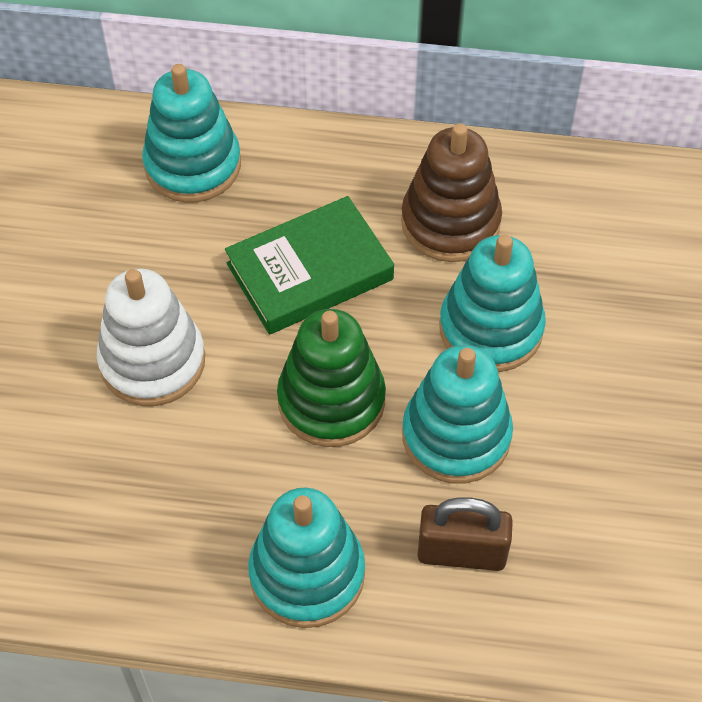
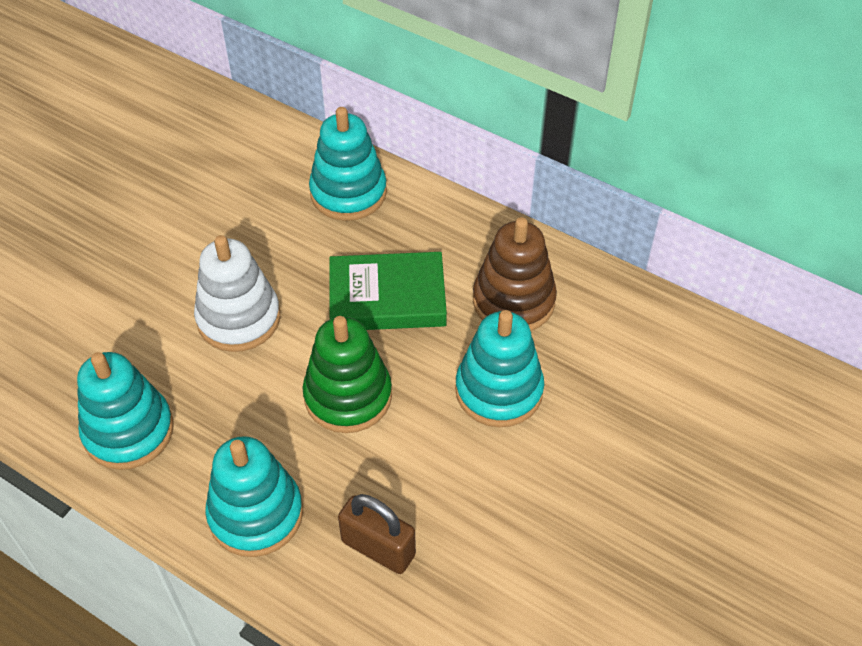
camera: 25 degrees right, 5 degrees down
(456, 436) = (425, 459): turquoise stacking toy -> turquoise stacking toy (128, 431)

